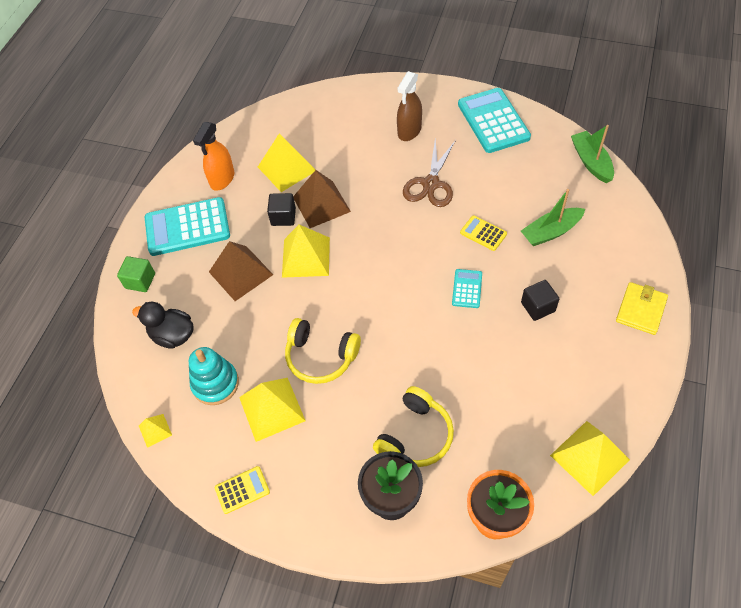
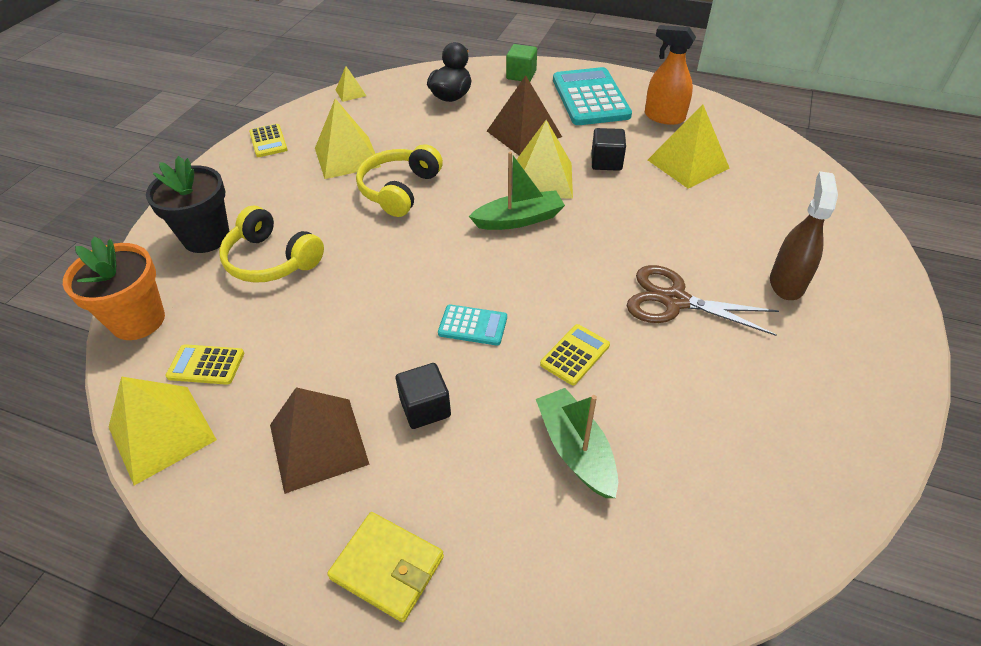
camera: 90 degrees right, 10 degrees down
(215, 384) = (388, 122): turquoise stacking toy -> none
(321, 204) = (628, 192): brown pyramid -> brown pyramid (318, 444)
(409, 131) = (787, 283): brown spray bottle -> brown spray bottle turned 75 degrees clockwise
(493, 121) = (841, 397): turquoise calculator -> none
(529, 449) = (206, 365): none -> yellow calculator
(591, 162) = (762, 554): green boat -> green boat (519, 219)

